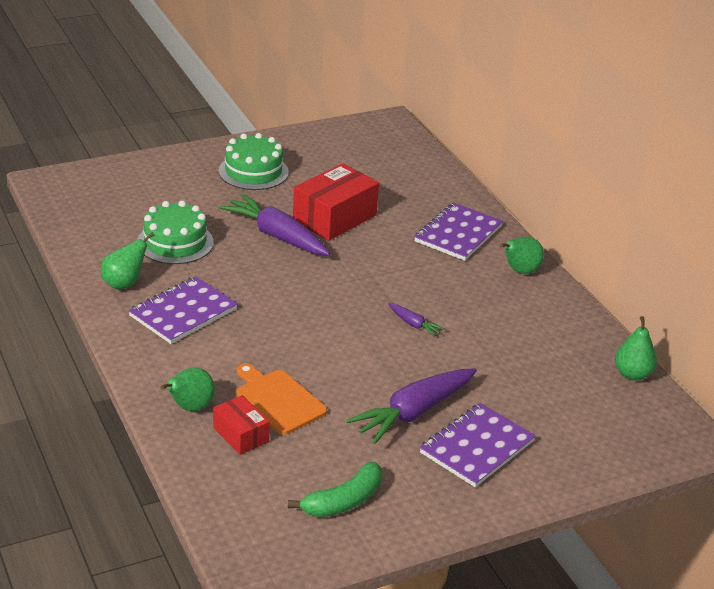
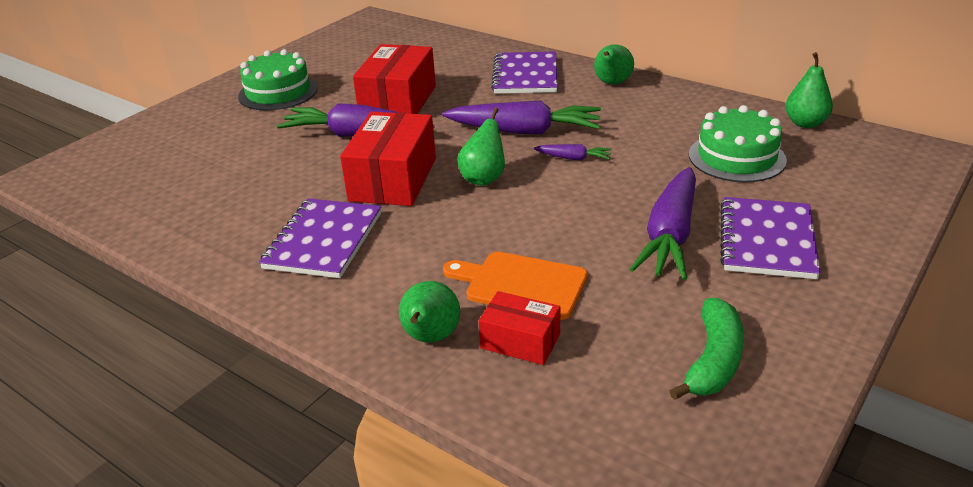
camera: 25 degrees left, 0 degrees up
(124, 284) = (226, 239): green pear -> green pear (484, 178)
(175, 242) = (251, 178): green cake -> green cake (737, 157)
(269, 285) = (393, 179): none -> red box
(403, 286) = (525, 131): none -> purple carrot

